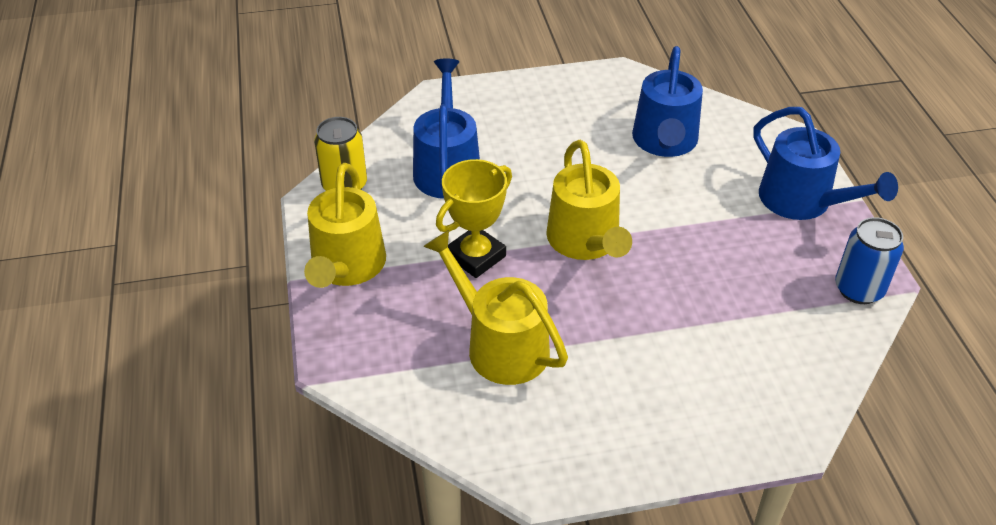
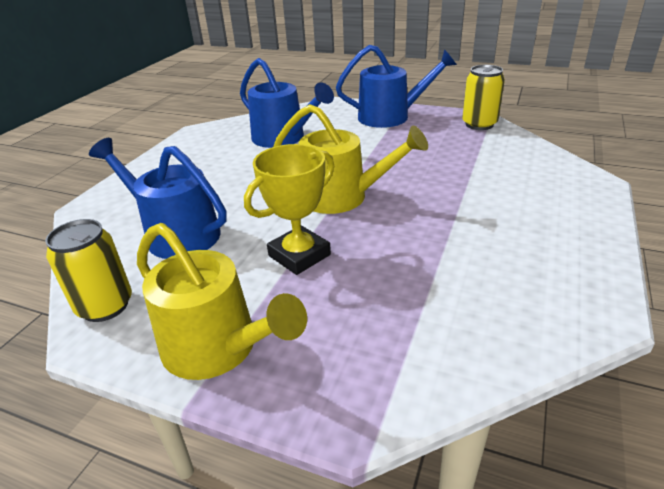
camera: 55 degrees left, 10 degrees down
(476, 256) = (299, 255): yellow trophy -> yellow trophy turned 60 degrees clockwise
(500, 345) = (419, 279): yellow watering can -> none
(858, 289) = (479, 124): blue can -> yellow can

